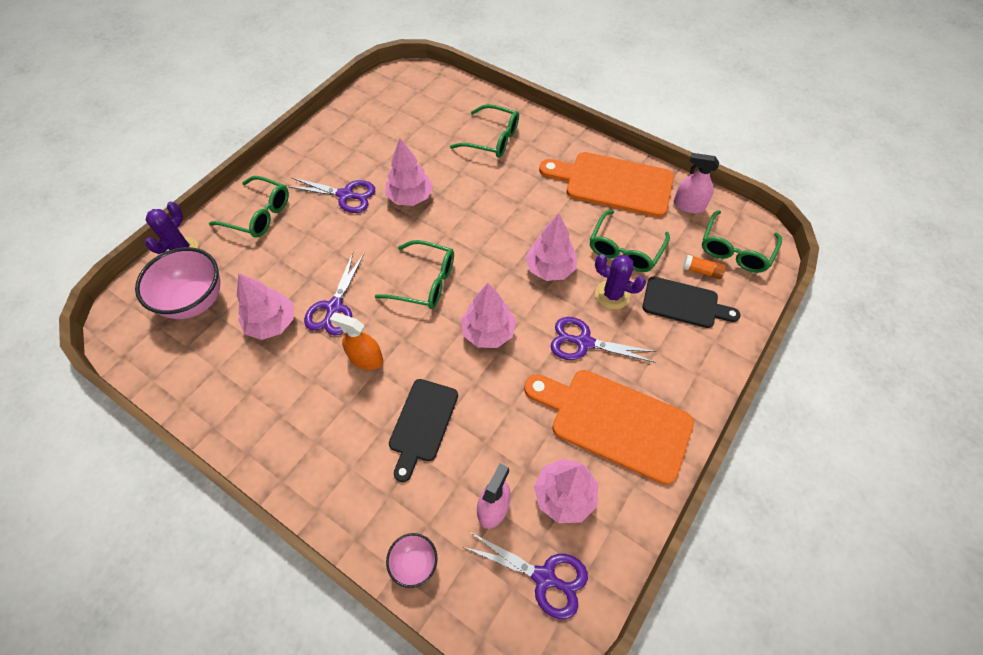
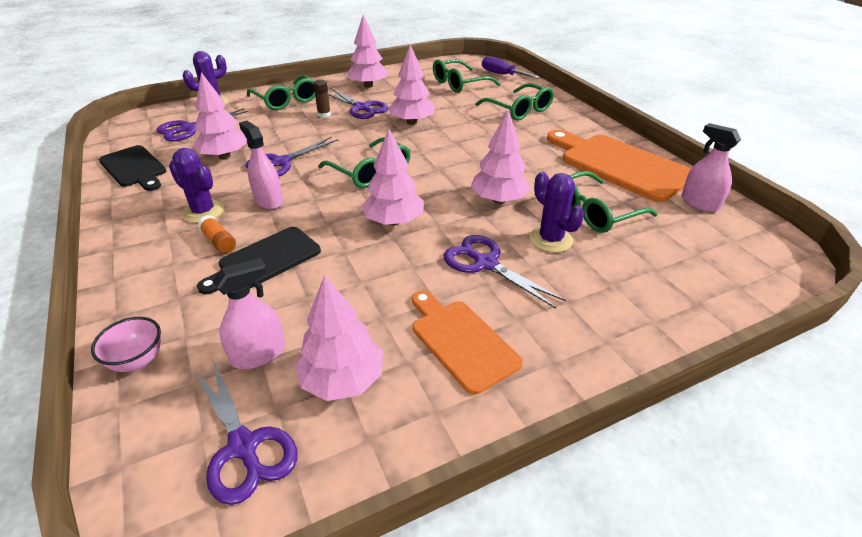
camera: 30 degrees right, 20 degrees down
(195, 301) = (189, 129): pink bowl -> purple scissors
(317, 221) = (324, 114): none -> brown glue stick
(320, 400) = (203, 211): none -> purple cactus
(324, 156) = (368, 85): none -> pink tree
(366, 359) = (268, 200): orange spray bottle -> pink spray bottle
(442, 87) = (502, 74): none -> purple screwdriver
(614, 422) = (461, 341): orange cutting board -> orange cutting board, size x0.62
(684, 303) = (635, 275): black cutting board -> black cutting board (134, 168)
(701, 271) = (679, 257): orange glue stick -> orange glue stick (219, 241)
(735, 250) = (739, 254): green glasses -> green glasses (459, 84)

